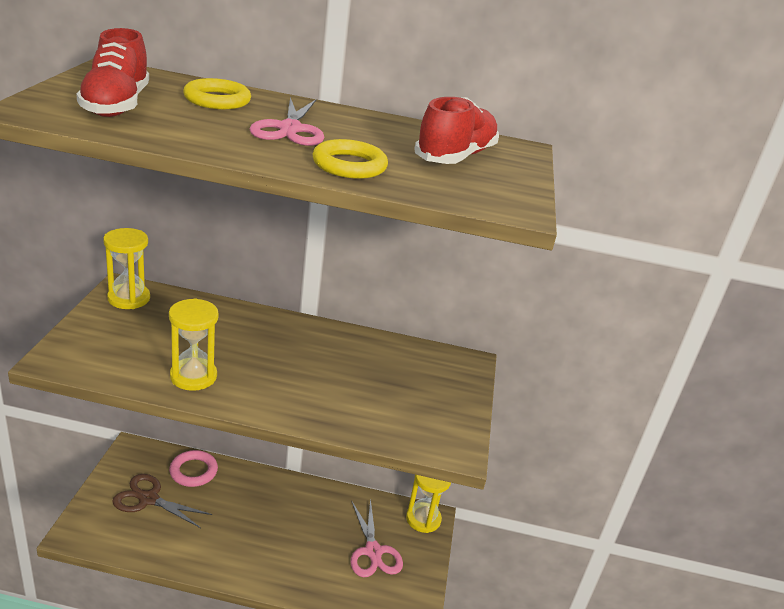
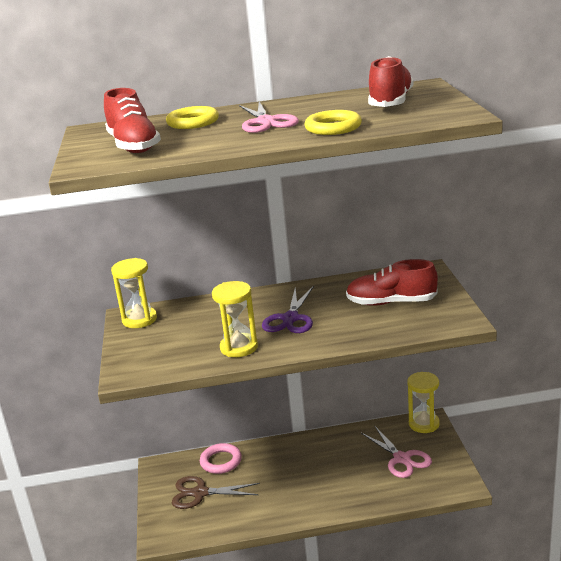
camera: 10 degrees left, 5 degrees down
(276, 363) = (290, 319): none -> purple scissors
(397, 388) = (391, 302): none -> red shoe

